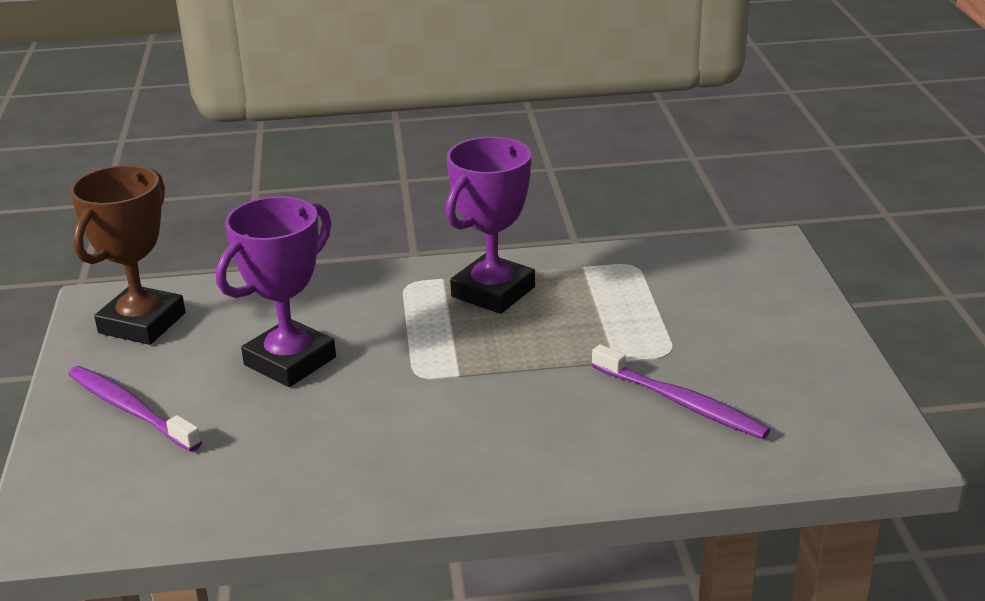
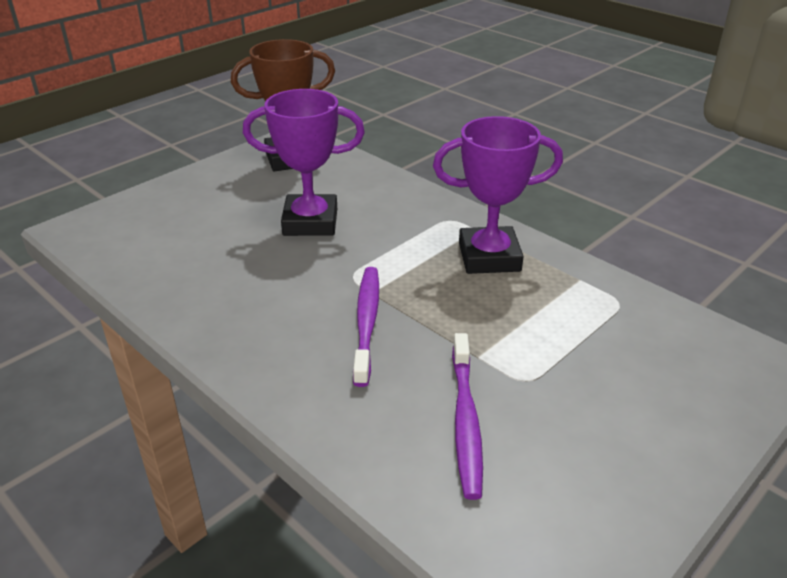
camera: 50 degrees right, 5 degrees up
(130, 409) = (206, 197): purple toothbrush -> purple toothbrush (367, 322)

